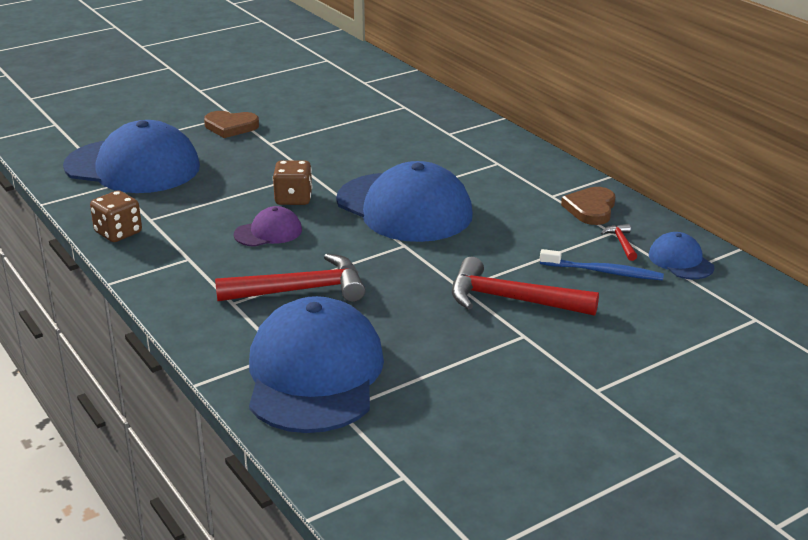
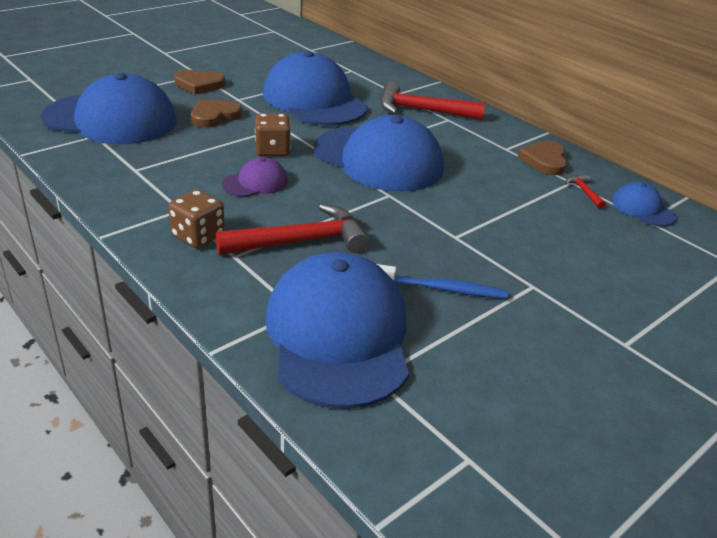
camera: 10 degrees left, 5 degrees up
(118, 233) = (104, 183): brown dice -> brown dice (198, 236)
(240, 162) = (214, 116): none -> brown heart
(352, 143) = (314, 100): none -> blue cap
(512, 300) = (508, 249): red hammer -> red hammer (422, 110)
(603, 272) = (580, 220): blue toothbrush -> blue toothbrush (442, 289)

